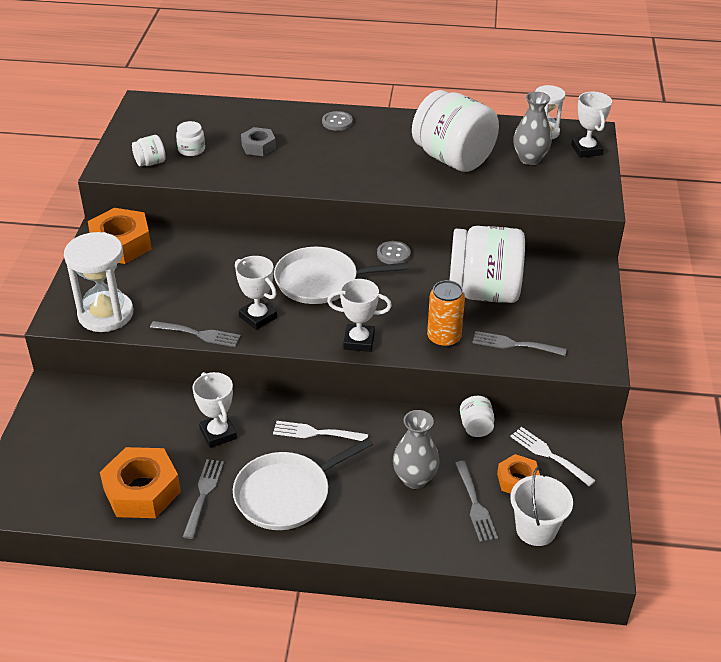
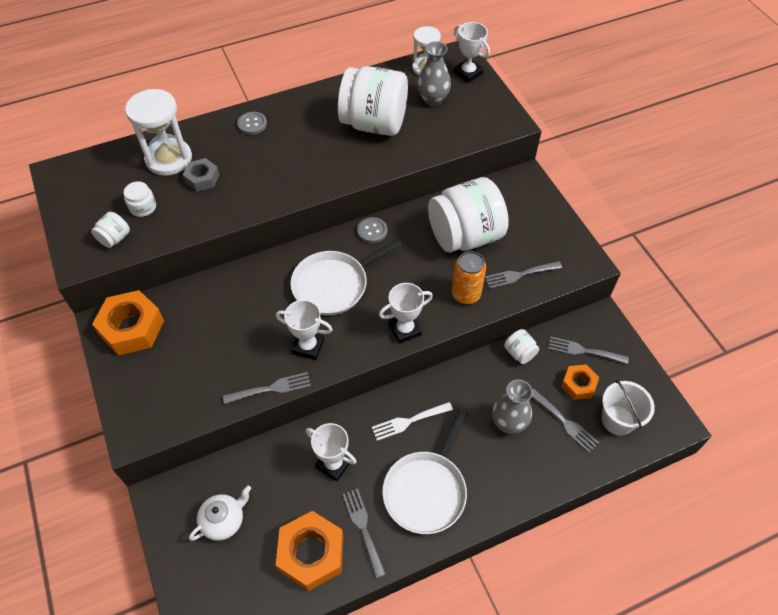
camera: 30 degrees left, 15 degrees up
(89, 430) = (224, 520): none -> white teapot
(106, 314) = (173, 409): white hourglass -> white hourglass (169, 159)
(548, 455) = (583, 351): white fork -> grey fork

